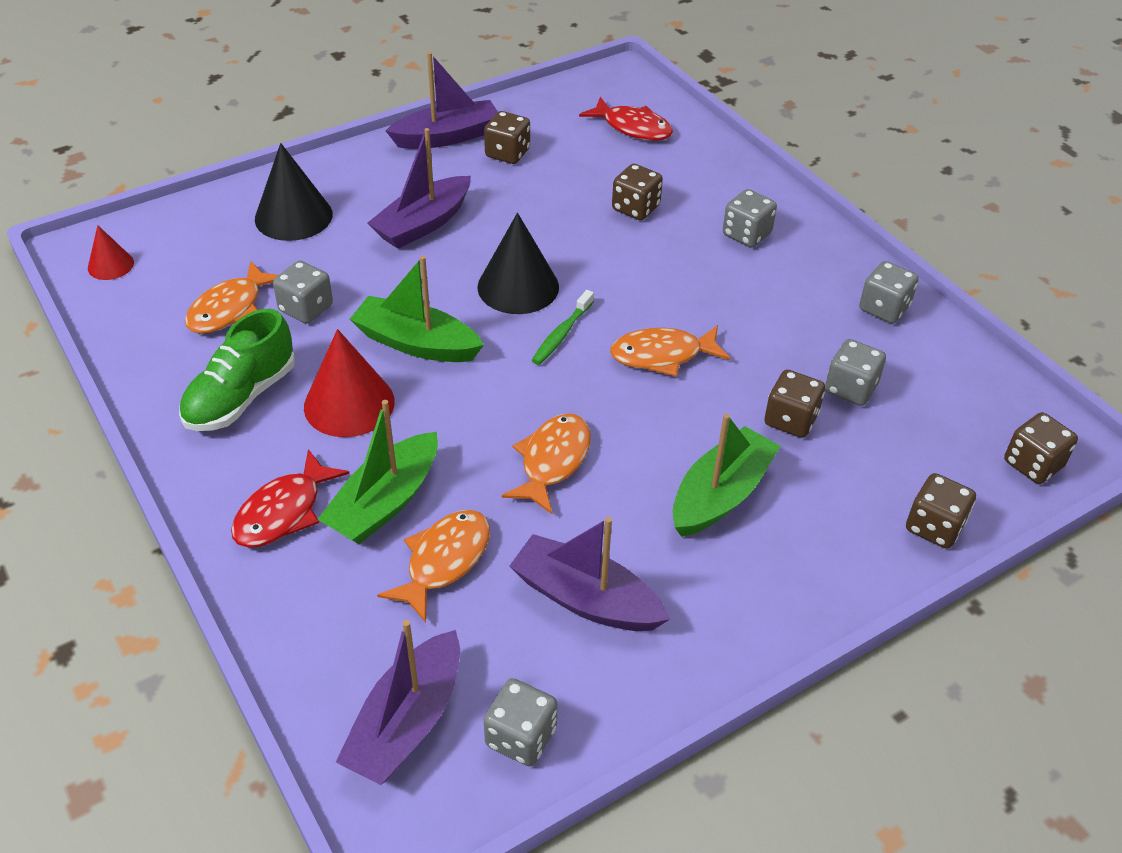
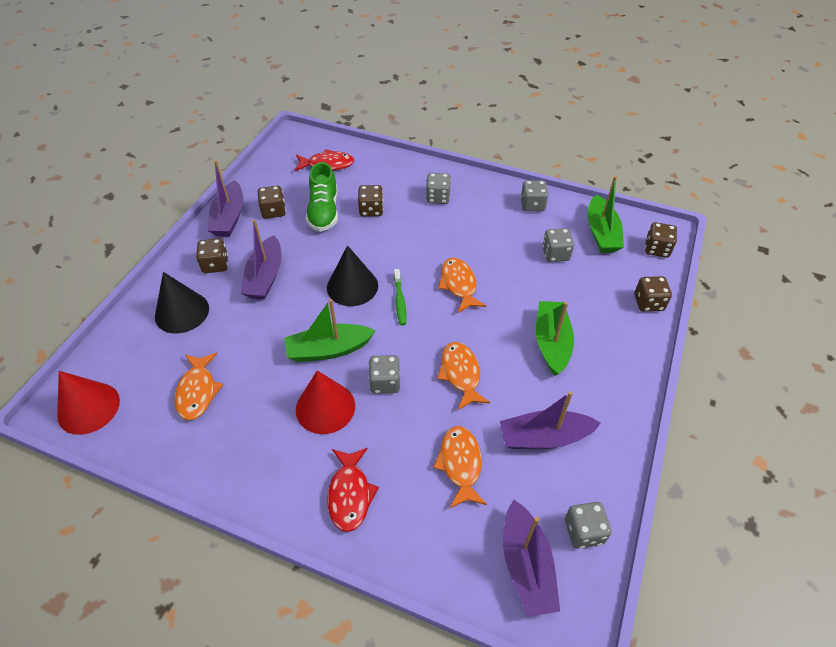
camera: 35 degrees left, 5 degrees up
(110, 265) = (88, 408): red cone -> red cone, size x1.80
(241, 397) = (258, 442): green shoe -> green shoe (324, 212)
(306, 308) = (245, 365): grey dice -> grey dice (385, 382)
(385, 502) = (399, 451): green boat -> green boat (601, 233)
(447, 137) = (229, 217): purple boat -> purple boat turned 150 degrees clockwise
(662, 355) = (459, 284): orange fish -> orange fish turned 120 degrees clockwise
(790, 420) = (545, 285): brown dice -> brown dice (215, 265)

